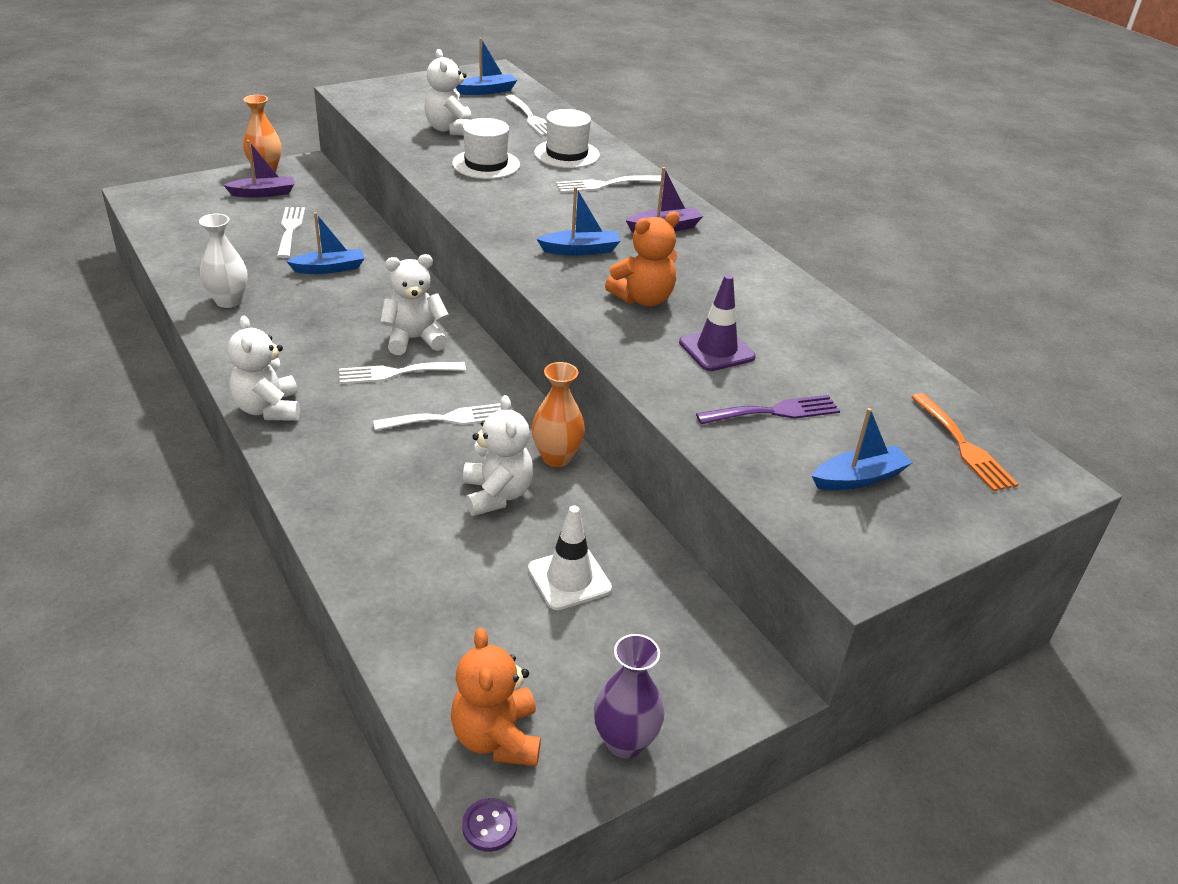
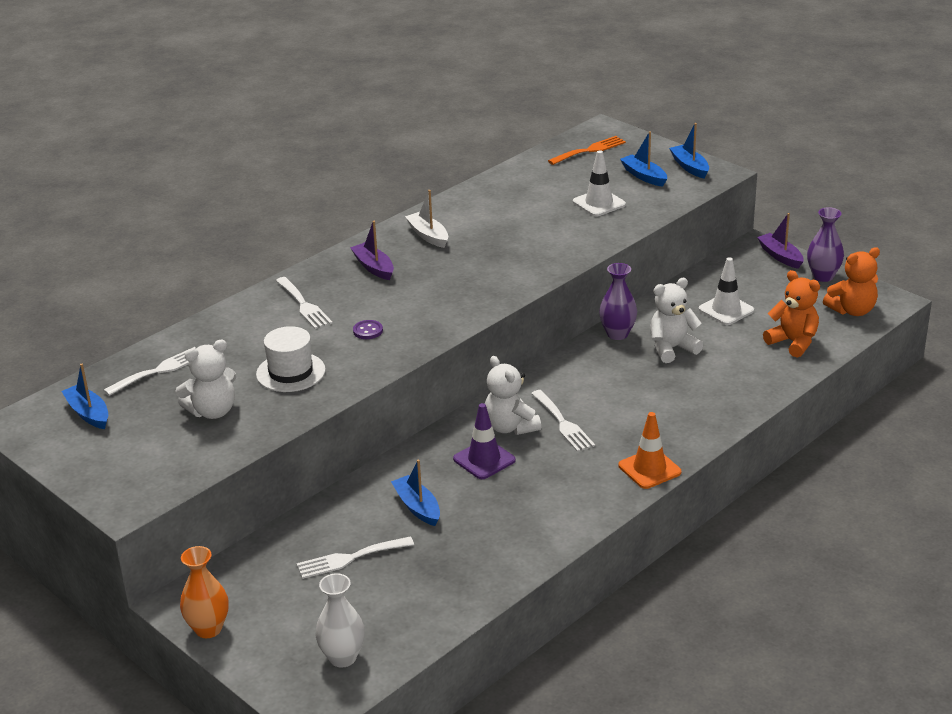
camera: 100 degrees left, 5 degrees down
(228, 301) = (509, 547): white vase -> white vase (342, 657)
(263, 193) = (271, 608): purple boat -> purple boat (780, 256)
(268, 409) = (649, 469): white teddy bear -> orange traffic cone
(447, 418) = (605, 386): white fork -> none
(489, 826) = (900, 302): purple button -> purple button (368, 331)
(556, 457) = (617, 334): orange vase -> purple vase
(566, 154) = (244, 335): white hat -> none
(580, 250) = (435, 296): blue boat -> blue boat (689, 167)
(643, 299) = (493, 261): orange teddy bear -> orange teddy bear (793, 342)
(716, 350) = (543, 227): purple traffic cone -> purple traffic cone (484, 460)
(726, 270) = (428, 235): none -> white boat
(774, 412) = (599, 203): purple fork -> white traffic cone

